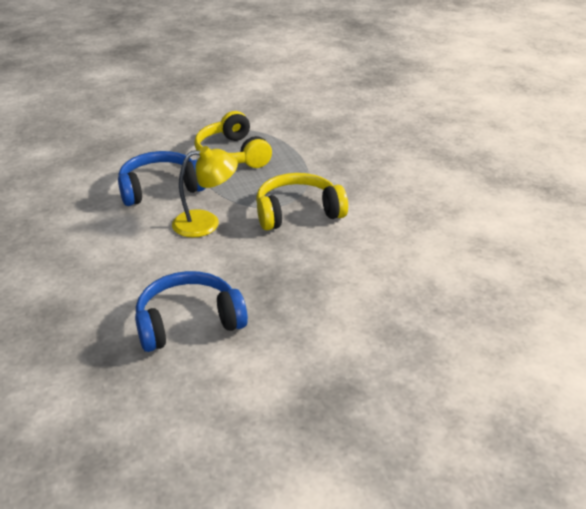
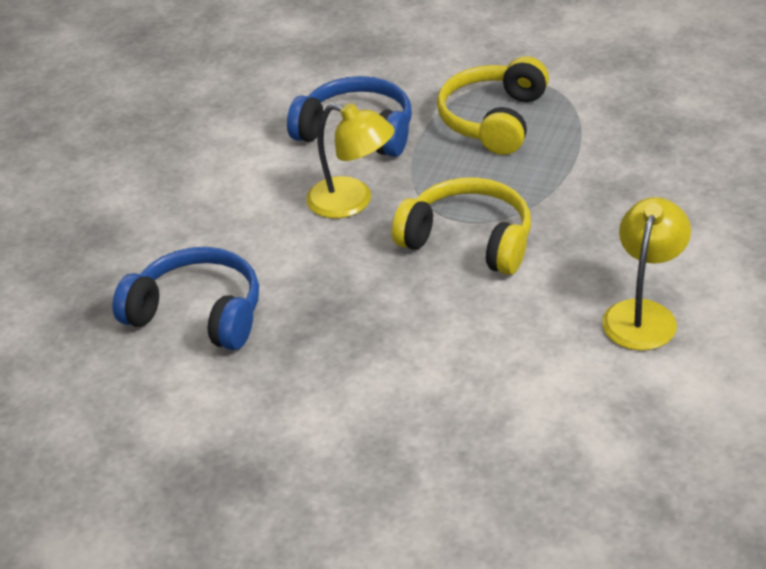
camera: 45 degrees right, 5 degrees up
(426, 206) = (643, 314): none -> yellow lamp

